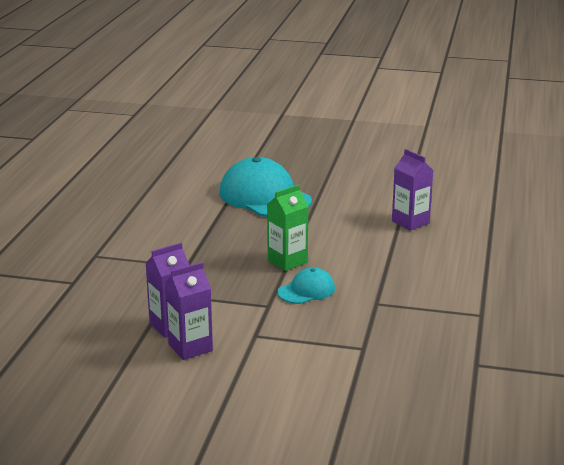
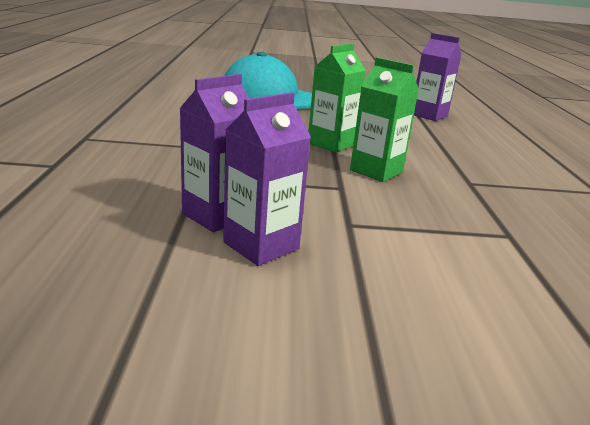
camera: 15 degrees left, 0 degrees up
(306, 290) = (376, 171): turquoise cap -> green carton

